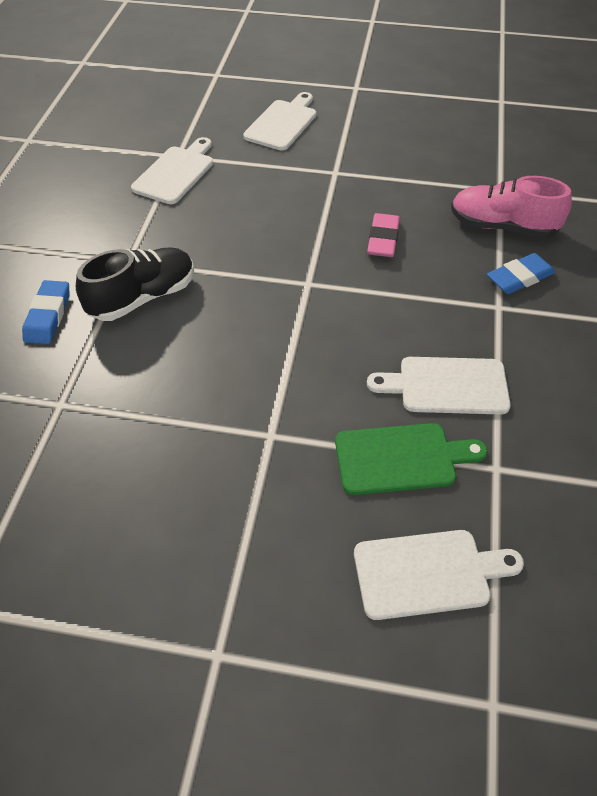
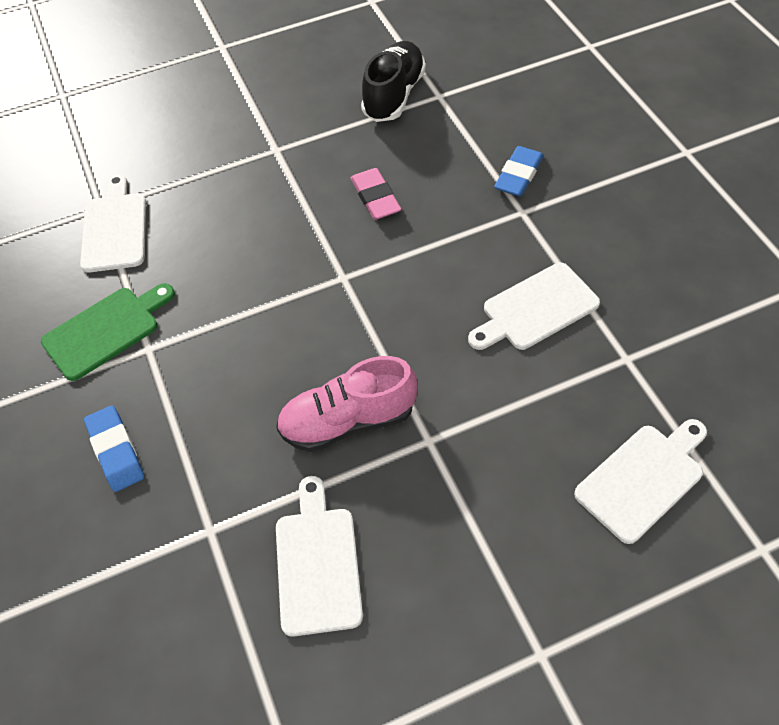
camera: 30 degrees left, 5 degrees up
(143, 298) = (197, 378): black shoe -> black shoe (394, 95)
(282, 123) = (180, 120): white cutting board -> white cutting board (317, 563)
(401, 458) = (550, 395): green cutting board -> green cutting board (106, 330)
(502, 227) = (468, 132): pink shoe -> pink shoe (348, 421)

